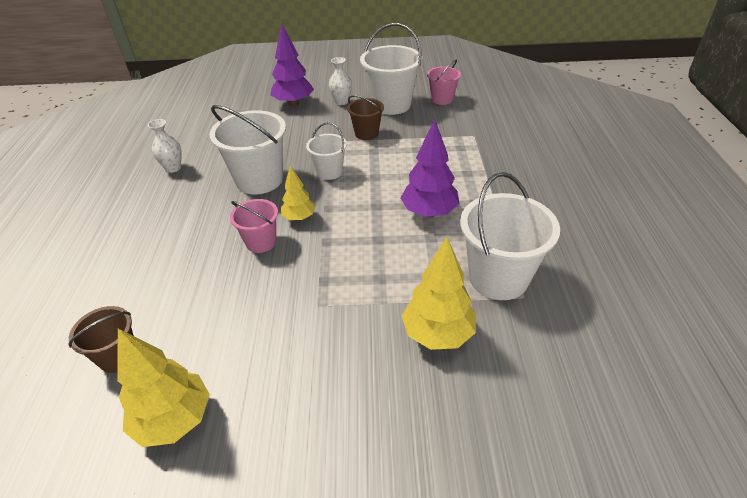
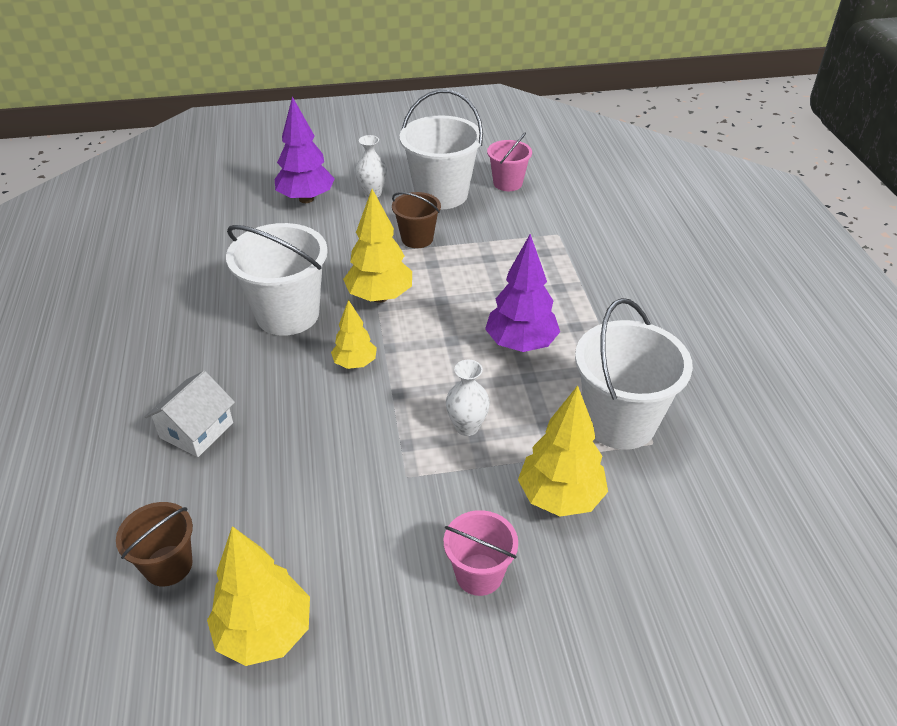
camera: 10 degrees left, 0 degrees up
(170, 257) = (196, 430): none -> white house
(173, 168) = (161, 305): white vase -> white vase (467, 427)
(261, 242) = (313, 400): pink bucket -> pink bucket (479, 574)
(329, 172) = (379, 297): white bucket -> yellow tree

